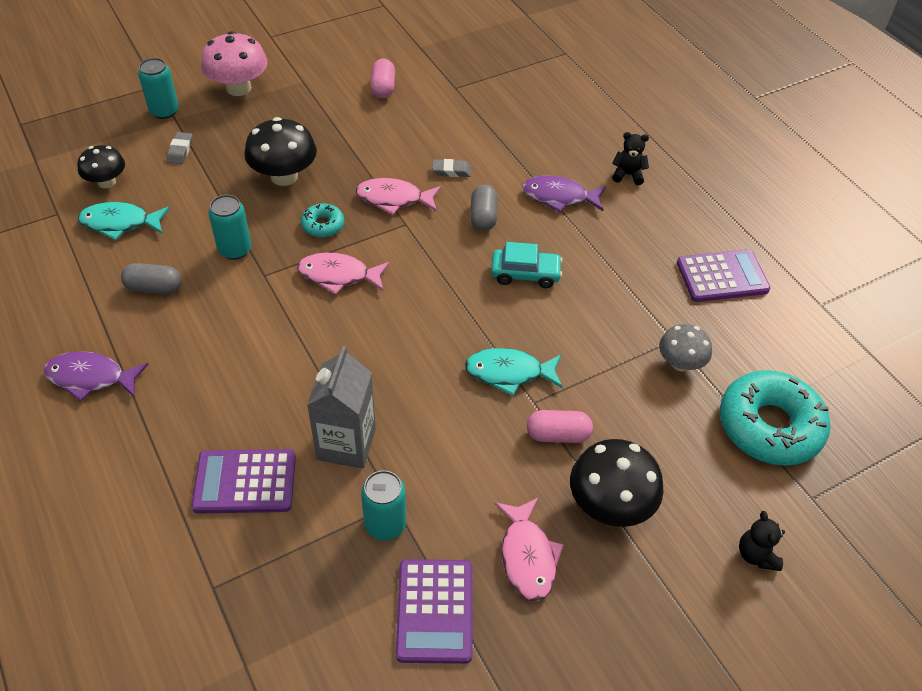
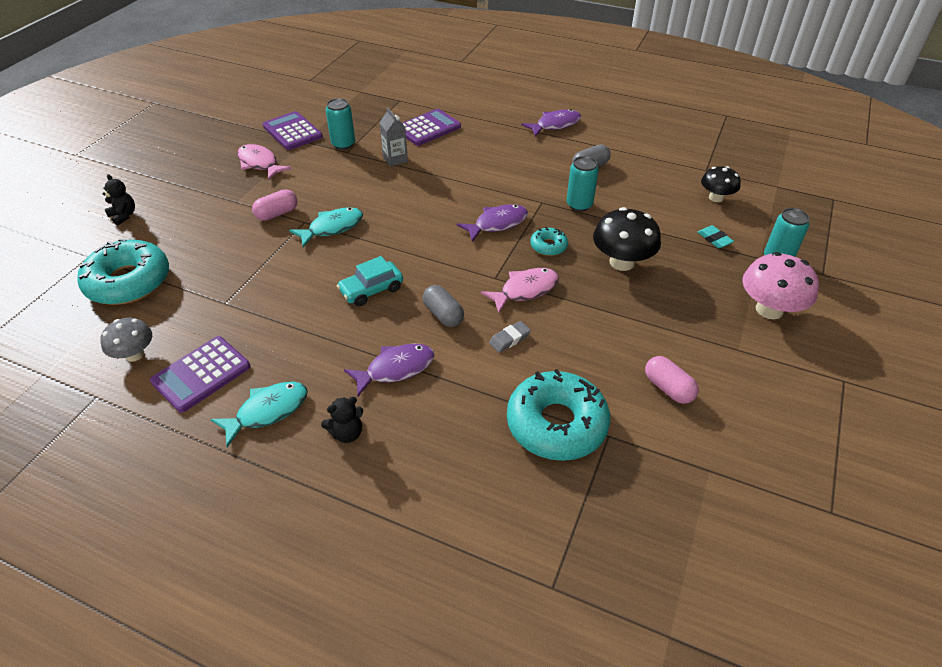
camera: 145 degrees right, 5 degrees down
(120, 223) = (665, 183): turquoise fish -> turquoise fish (267, 411)
(180, 151) = (714, 239): grey eraser -> turquoise eraser
(338, 276) = (497, 224): pink fish -> purple fish
(346, 444) = (395, 159): grey carton -> grey carton, size x0.63
(480, 108) = (556, 424): none -> turquoise donut
(610, 505) = (225, 199): black mushroom -> none
(680, 363) = (212, 289): grey mushroom -> grey mushroom (134, 354)

